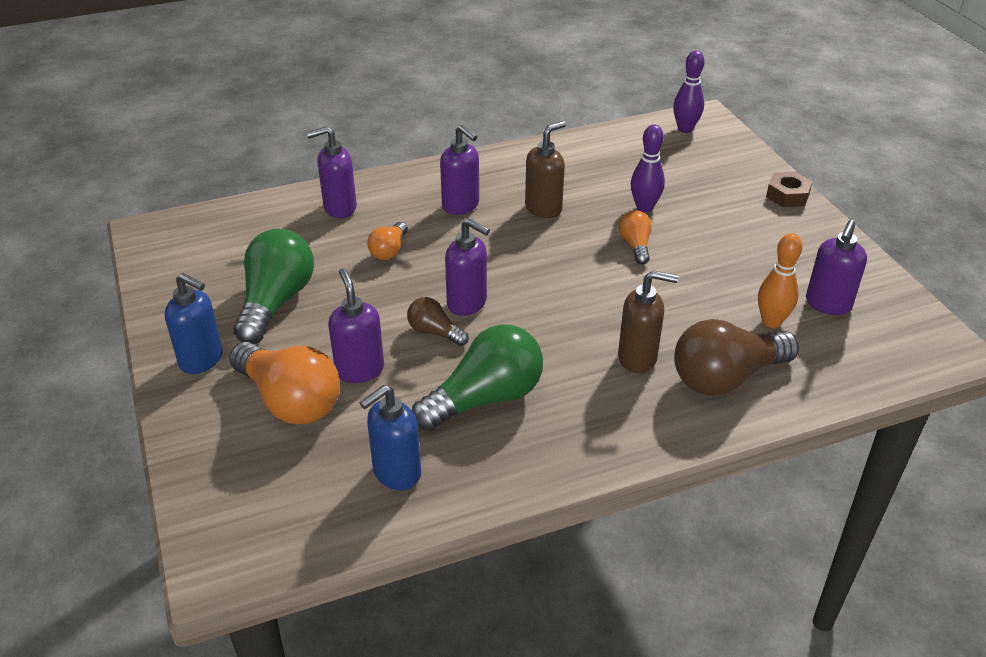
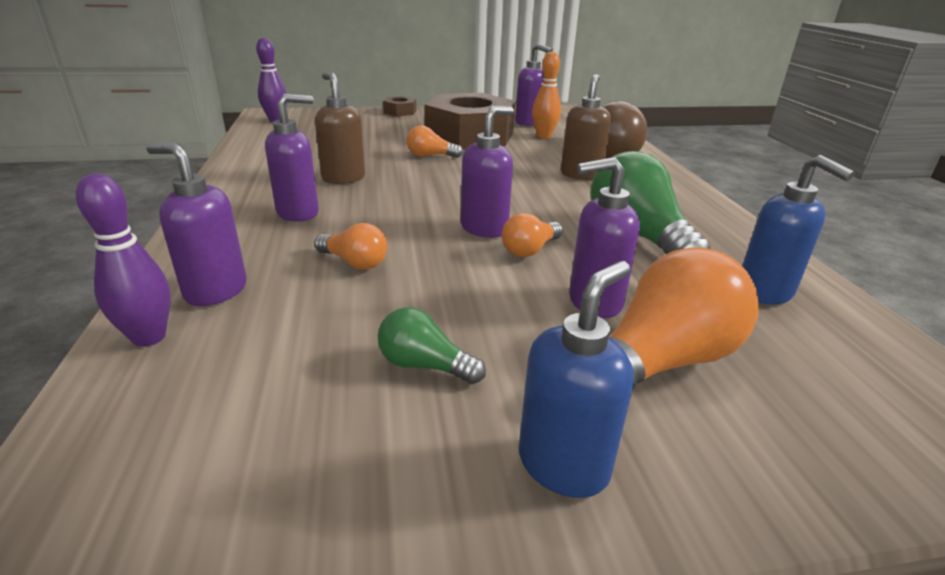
camera: 80 degrees left, 10 degrees down
(276, 302) = (425, 365): green light bulb -> green light bulb, size x0.51
(339, 208) = (215, 291): purple soap dispenser -> purple soap dispenser turned 120 degrees clockwise
(435, 332) = (530, 250): brown light bulb -> orange light bulb
(644, 207) = (378, 146): purple bowling pin -> purple bowling pin (149, 337)
(730, 262) = (470, 135): none -> brown nut

